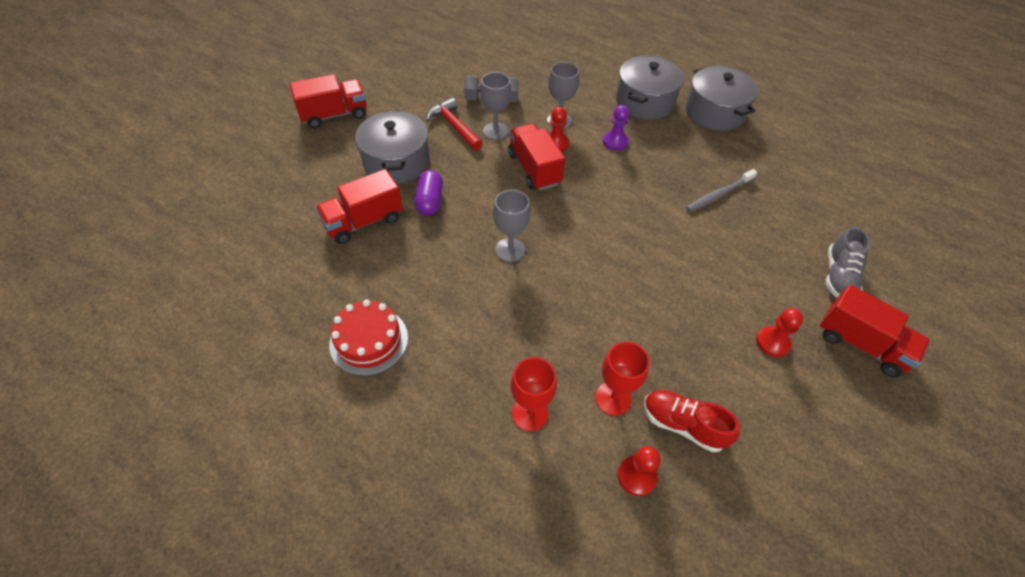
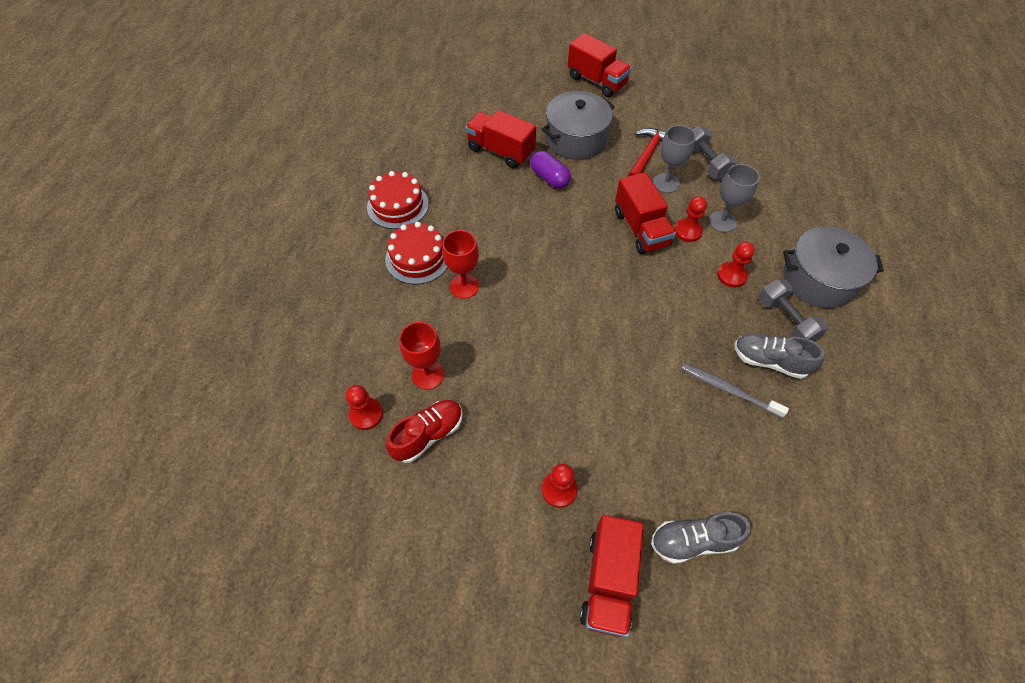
camera: 65 degrees right, 5 degrees up
(430, 201) = (549, 178): purple capsule -> purple capsule turned 75 degrees clockwise
(457, 350) = (418, 258): none -> red cake
(510, 250) = (534, 250): grey goblet -> none
(530, 413) = (386, 324): red goblet -> red goblet (464, 286)
(534, 169) = (641, 228): red truck -> red truck turned 120 degrees clockwise
(615, 142) = (731, 275): purple pawn -> red pawn
(671, 135) = (785, 320): none -> grey dumbbell
(683, 425) = (428, 435): red shoe -> red shoe turned 45 degrees clockwise
(703, 161) = (769, 361): none -> grey shoe
(714, 112) = (864, 350): grey pot -> none

